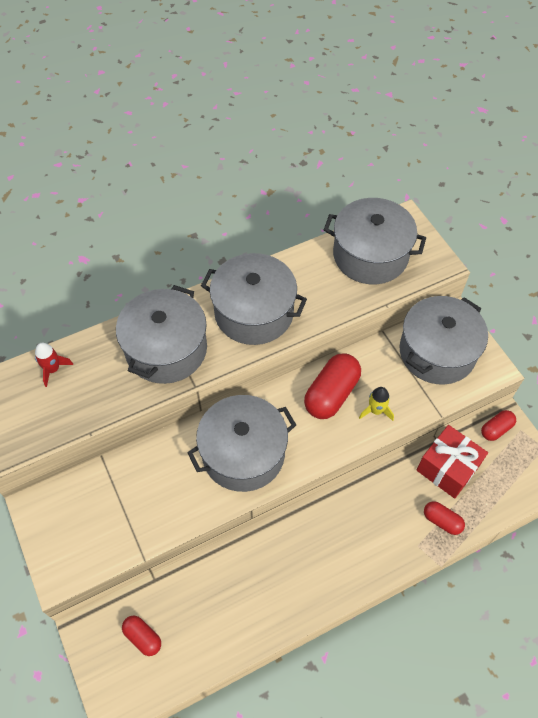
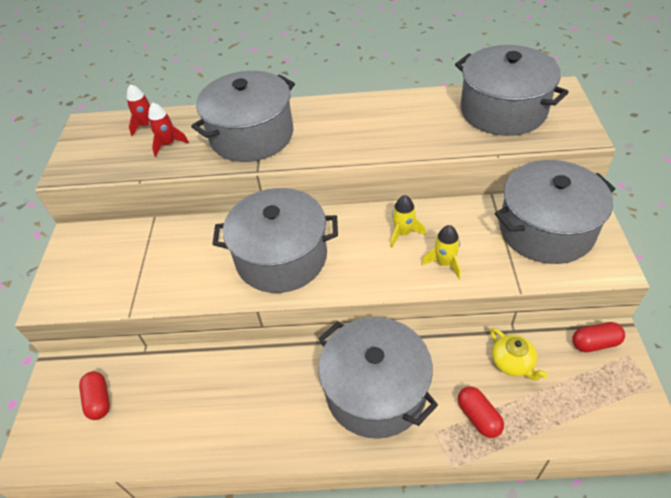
camera: 30 degrees right, 10 degrees down
(90, 384) = (168, 144): none -> red rocket
(254, 312) = (352, 128): grey pot -> grey pot (375, 391)
(331, 394) = (403, 233): red capsule -> yellow rocket
(447, 468) = (512, 363): red gift -> yellow teapot

